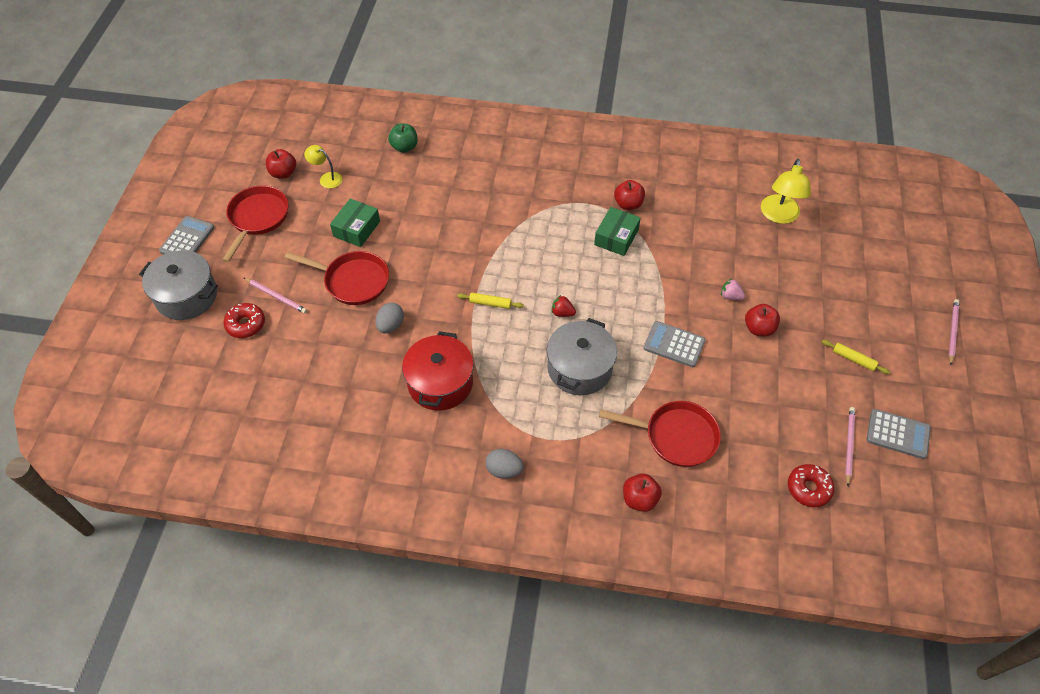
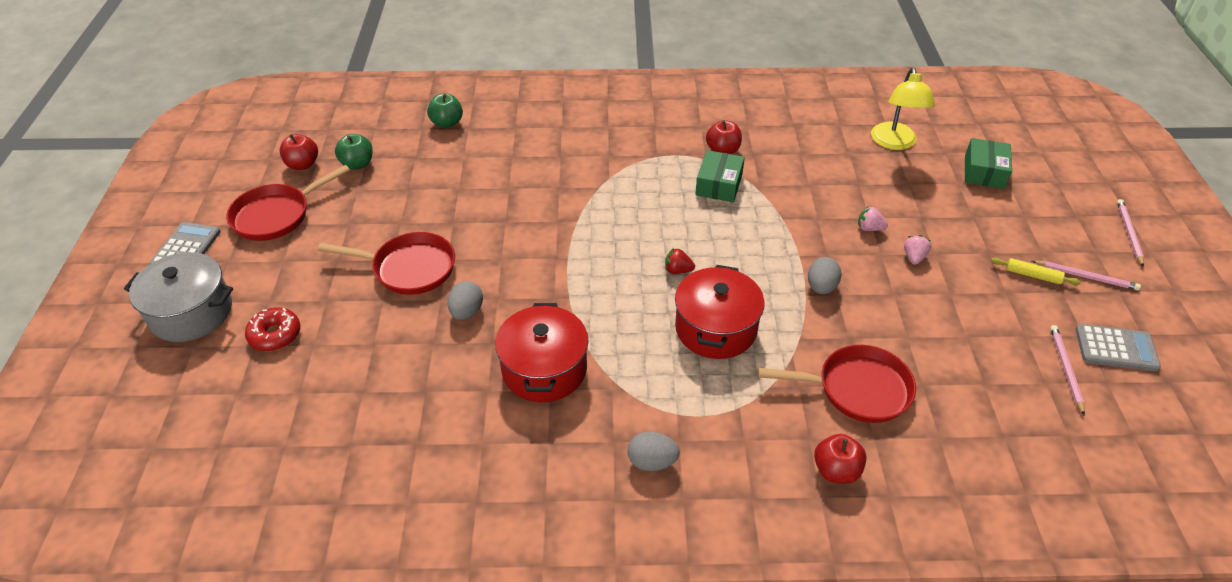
camera: 10 degrees left, 10 degrees down
(258, 218) = (276, 215): red pan -> red pan turned 135 degrees counterclockwise
(276, 296) = (311, 298): pink pencil -> pink pencil (1085, 276)
(326, 178) = (357, 164): yellow lamp -> green apple
(357, 229) = (404, 212): green box -> green box (984, 172)
(490, 303) = (587, 271): yellow rolling pin -> none
(579, 368) = (715, 328): grey pot -> red pot
(674, 344) = (821, 287): grey calculator -> grey egg
(759, 328) = (913, 257): red apple -> pink strawberry
(808, 488) = (1038, 425): red donut -> none

